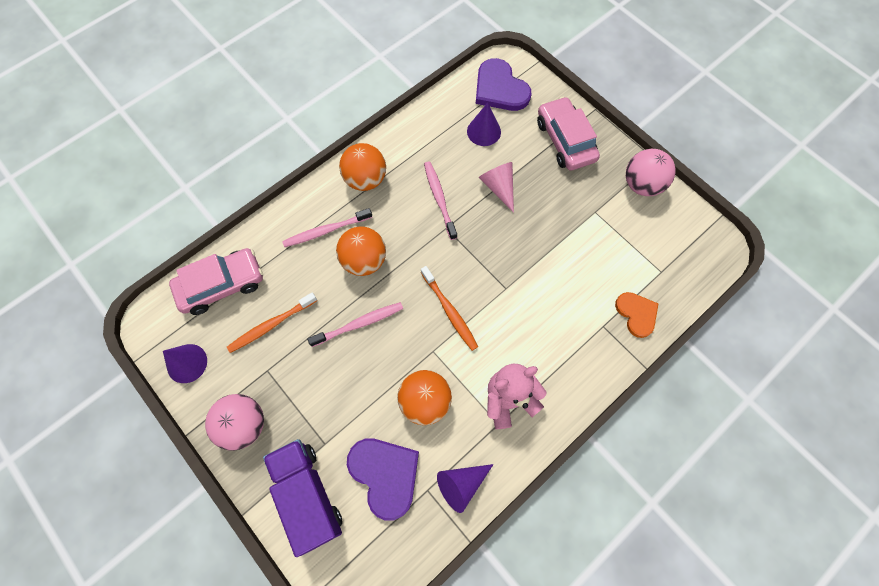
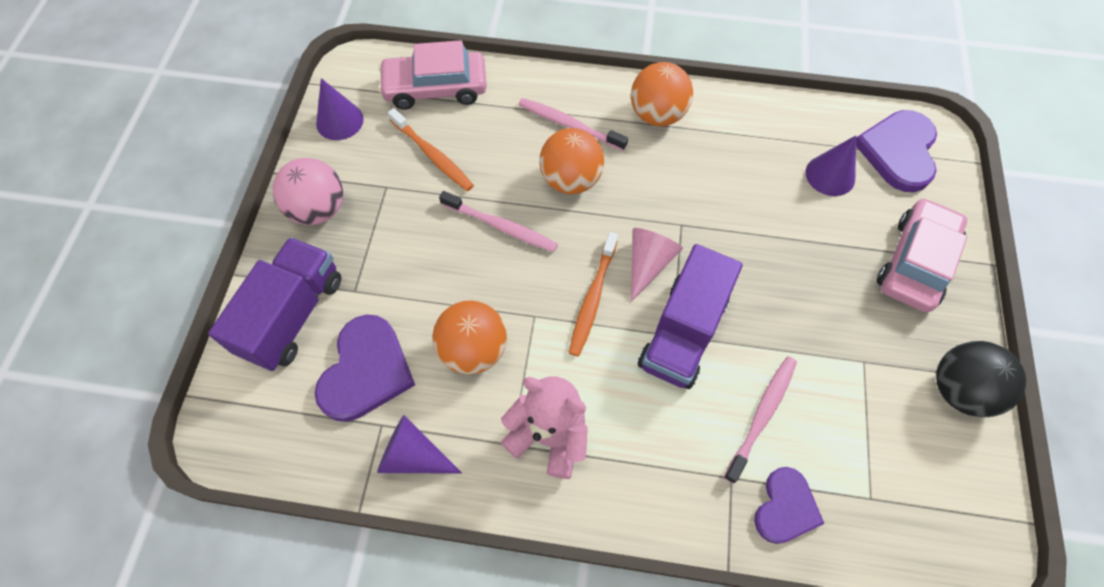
camera: 50 degrees right, 5 degrees down
(222, 285) = (435, 88): pink car -> pink car turned 150 degrees clockwise
(271, 325) = (432, 155): orange toothbrush -> orange toothbrush turned 150 degrees counterclockwise
(439, 199) = (706, 194): pink toothbrush -> pink toothbrush (762, 415)
(499, 187) = (781, 239): pink cone -> pink cone (648, 263)
(509, 282) = (683, 332): none -> purple truck
(636, 314) = (785, 507): orange heart -> purple heart
(642, 185) = (959, 390): pink ball -> black ball

